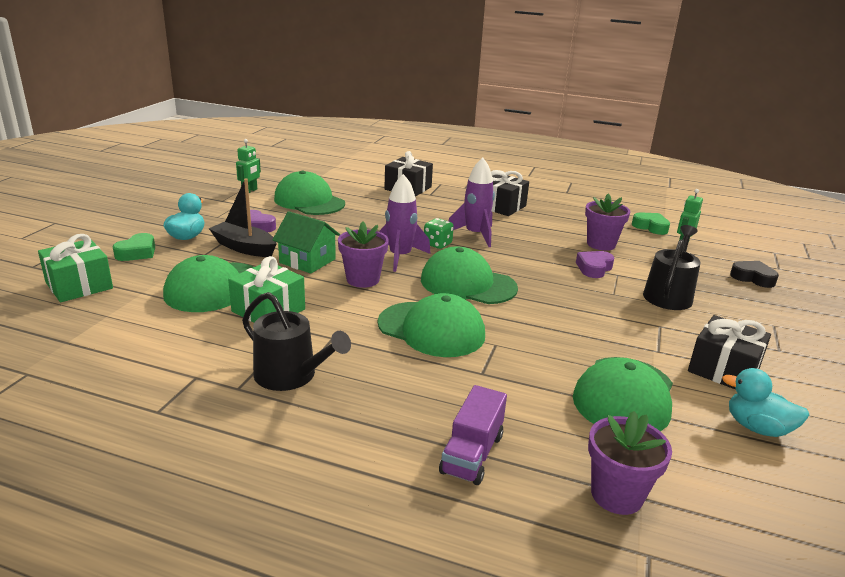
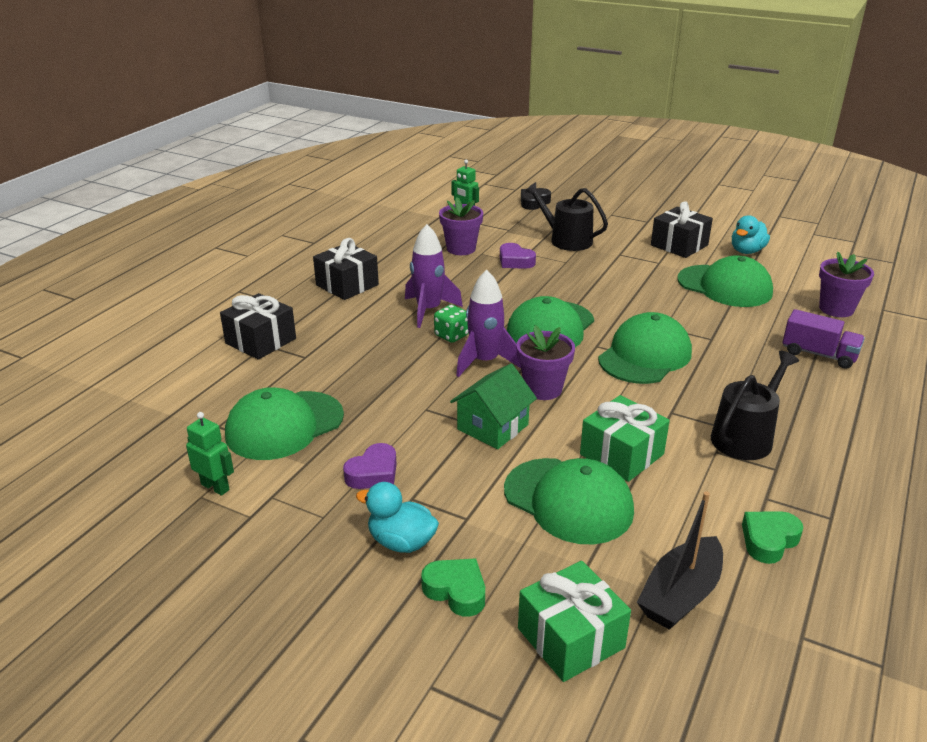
camera: 80 degrees left, 5 degrees up
(244, 247) = (448, 481): black boat -> black boat (680, 595)
(650, 227) = (423, 219): green heart -> green heart (768, 540)

